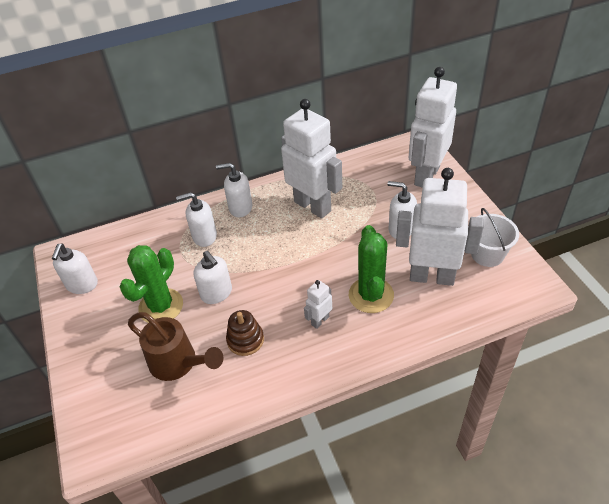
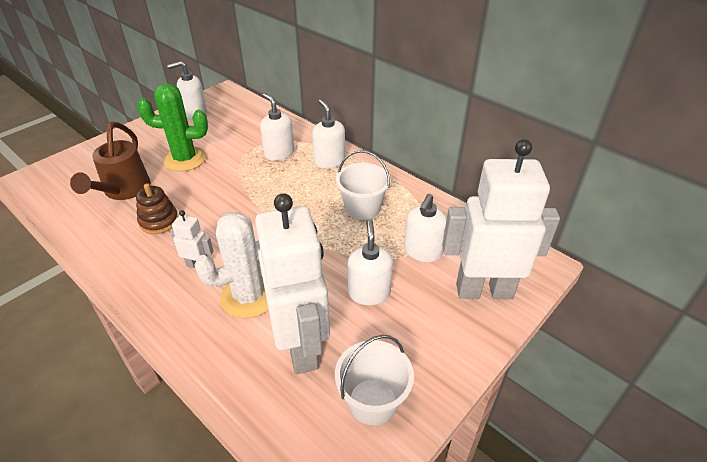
camera: 60 degrees right, 5 degrees down
(216, 293) = (211, 184): white soap dispenser -> white soap dispenser (422, 251)
(313, 206) = (362, 208): white robot -> white bucket
(371, 295) = (249, 296): green cactus -> white cactus

